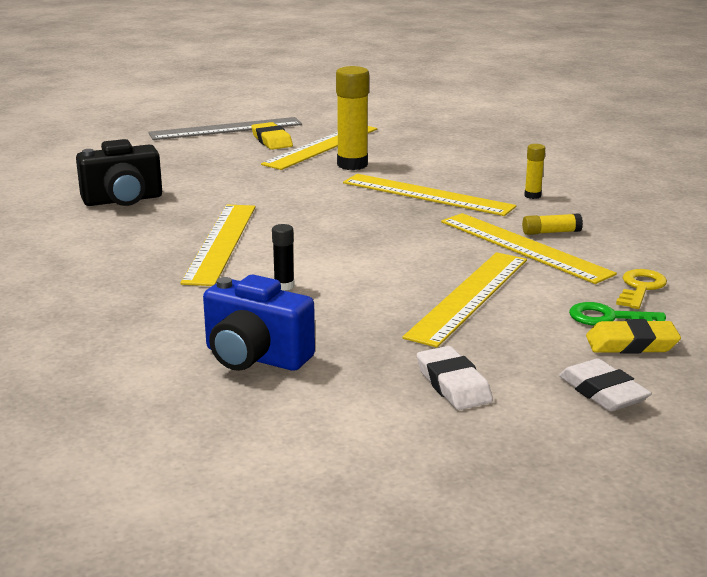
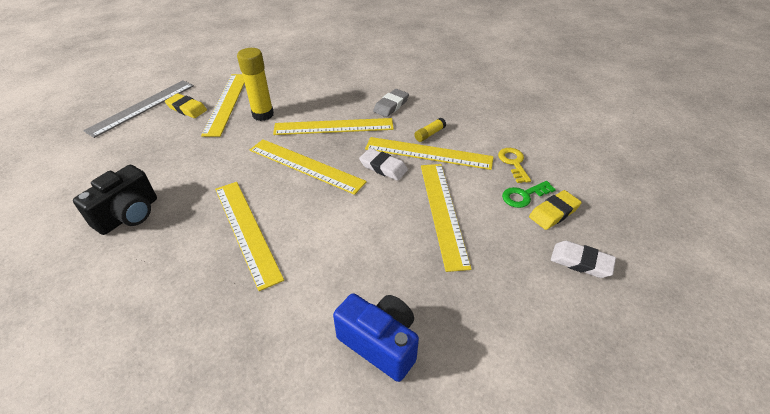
camera: 35 degrees left, 20 degrees up
(255, 357) = (380, 343): blue camera -> blue camera turned 135 degrees counterclockwise
(284, 286) = (330, 256): black glue stick -> none
(349, 215) = (306, 165): none -> yellow ruler
(453, 384) = (511, 300): white eraser -> white eraser (383, 167)
(532, 196) = (391, 106): yellow glue stick -> grey eraser

